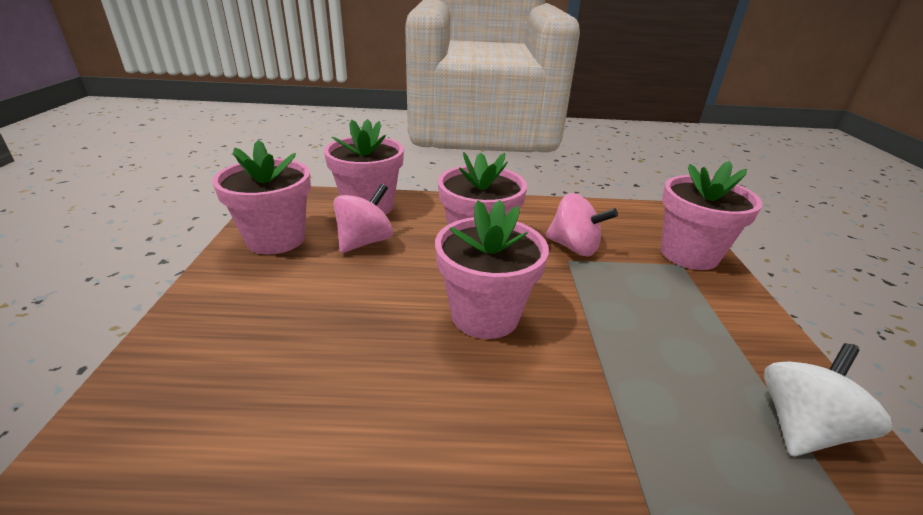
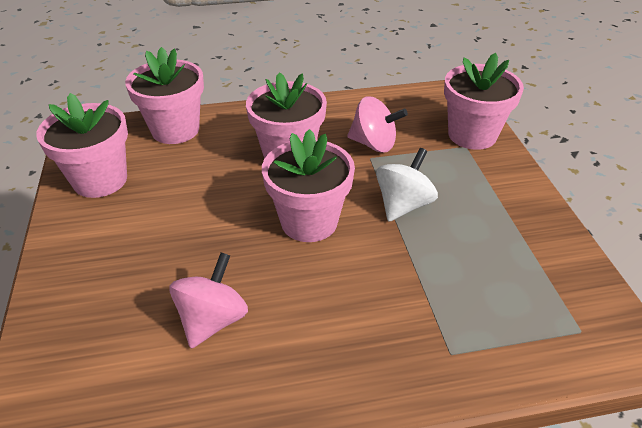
camera: 10 degrees left, 10 degrees up
(365, 242) = (185, 169): pink spinning top -> pink spinning top (213, 320)
(802, 427) = (547, 267): white spinning top -> white spinning top (403, 205)

